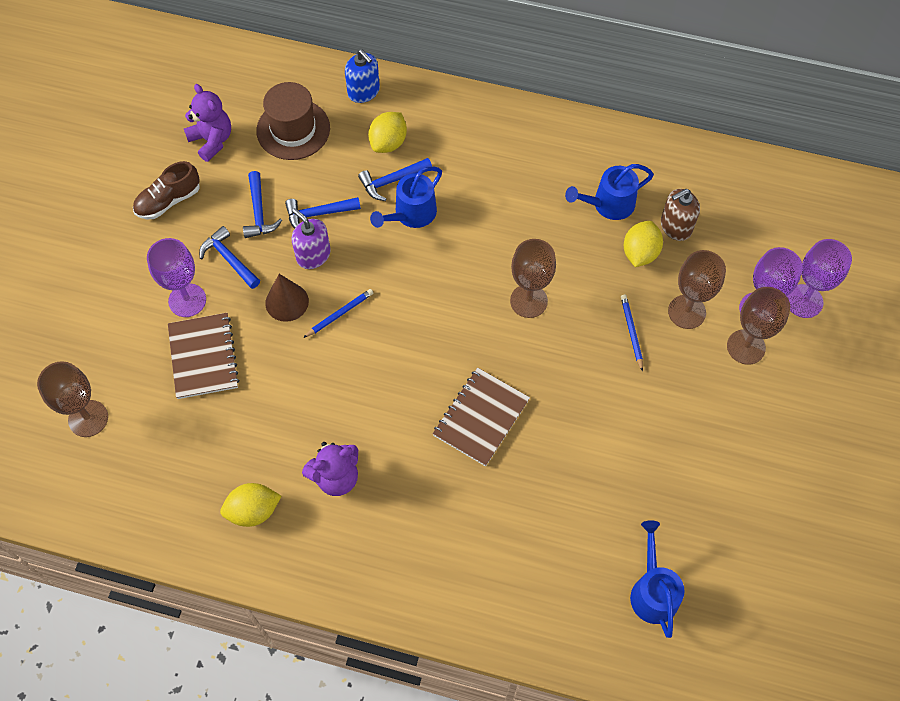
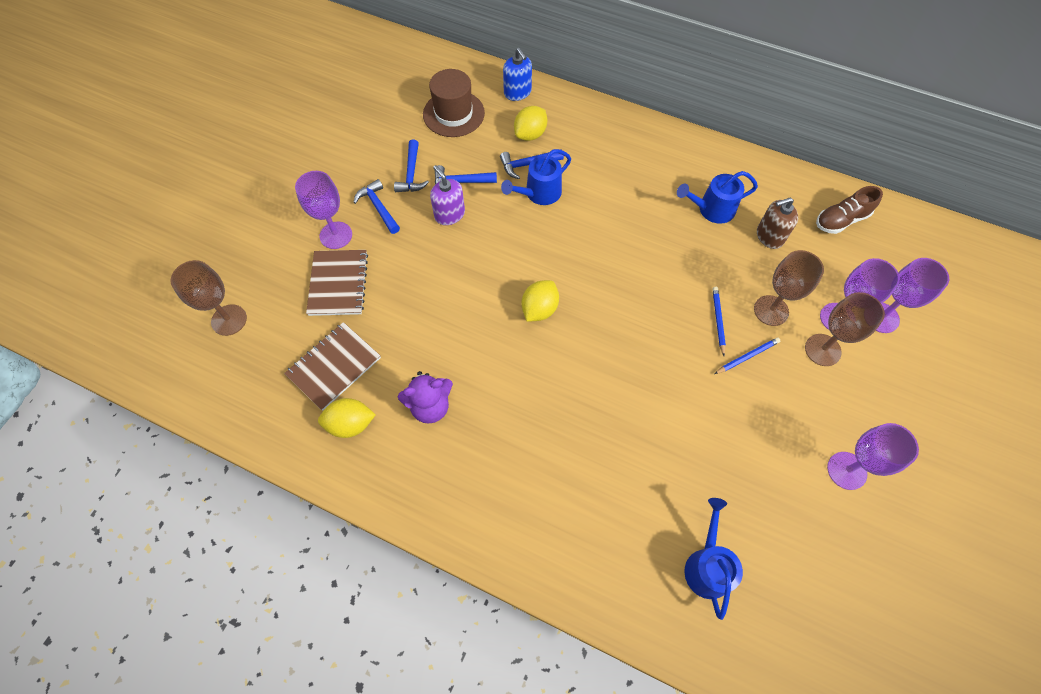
camera: 10 degrees right, 0 degrees up
(168, 201) = (339, 154): brown shoe -> brown shoe (841, 220)
(212, 140) = (386, 113): purple teddy bear -> none
(287, 302) = (419, 249): brown cone -> none
(340, 314) = (462, 266): blue pencil -> blue pencil (747, 356)
(481, 417) = (570, 374): brown notebook -> brown notebook (334, 366)
(528, 301) = (629, 279): brown goblet -> none
(640, 253) = (734, 254): yellow lemon -> yellow lemon (539, 309)
(782, 471) = (846, 470): none -> purple goblet

